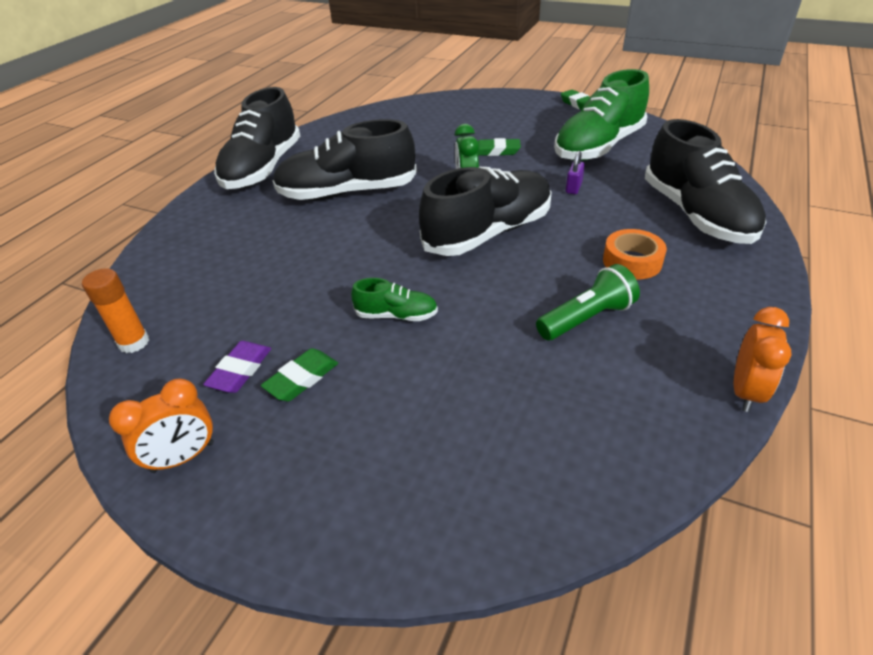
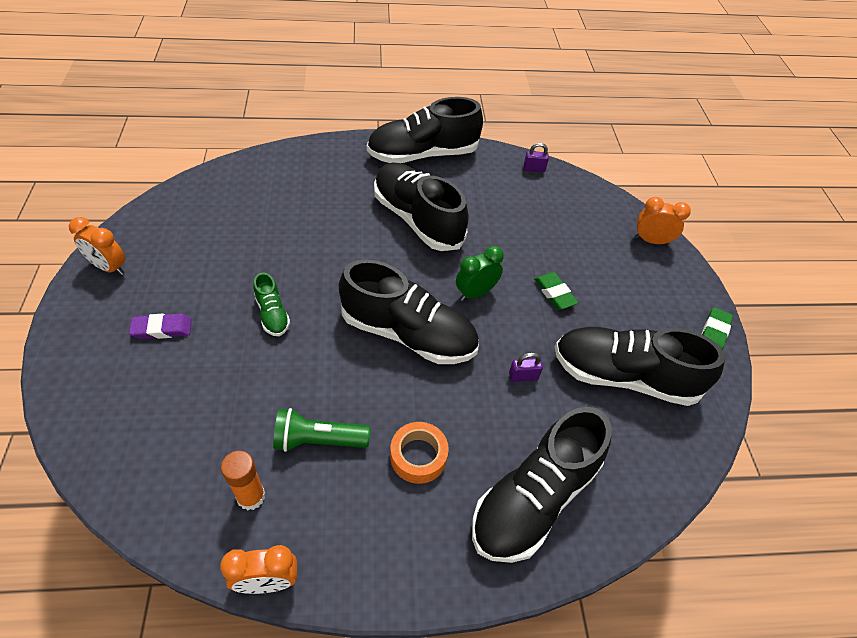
camera: 55 degrees right, 10 degrees up
(134, 342) = (194, 195): orange glue stick -> orange glue stick (251, 496)
(240, 370) = (187, 257): purple eraser -> purple eraser (162, 329)
(301, 378) = (189, 290): green eraser -> none
(347, 122) = (534, 169): none -> purple padlock
(475, 100) = (651, 241): none -> orange clock
(586, 318) = (318, 440): green flashlight -> green flashlight turned 150 degrees clockwise
(598, 147) = (624, 376): green shoe -> black shoe

